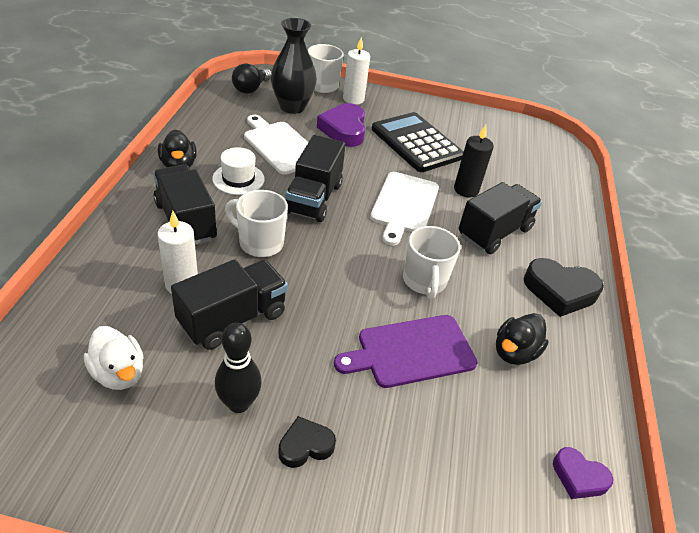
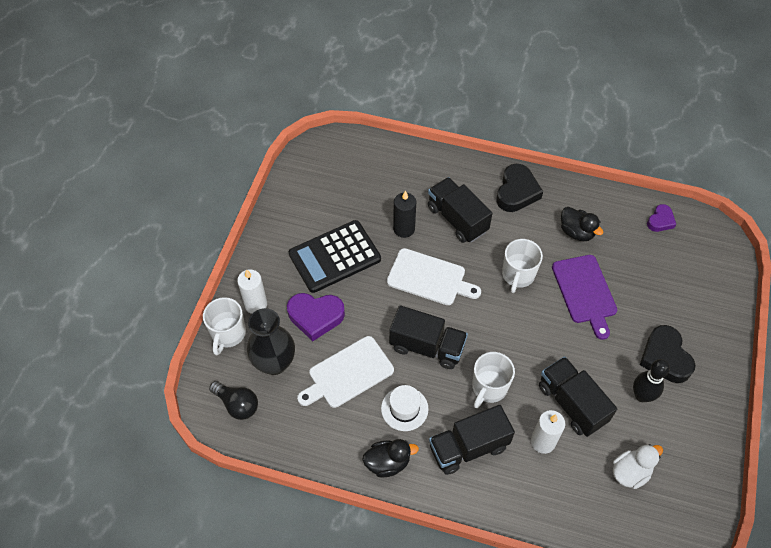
camera: 80 degrees left, 15 degrees up
(305, 446) = (665, 357): black heart -> black heart, size x1.71
(424, 281) = (518, 275): white mug -> white mug turned 105 degrees clockwise

